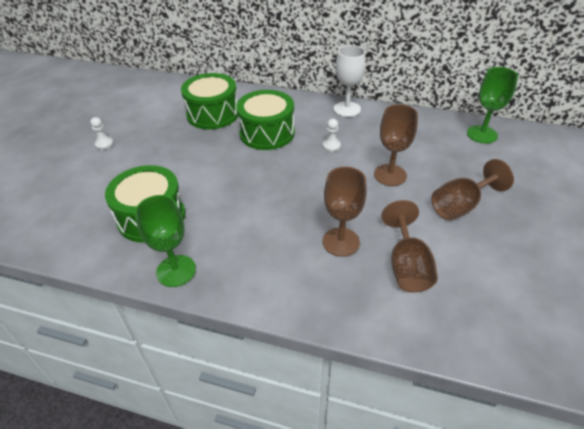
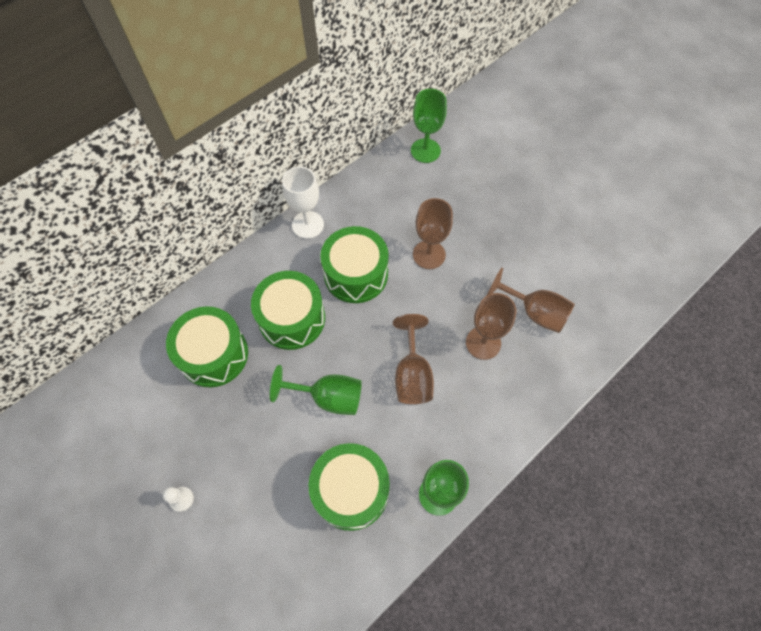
camera: 60 degrees left, 20 degrees up
(219, 174) = (328, 397): none -> green goblet
(331, 146) = (356, 274): white pawn -> green drum
(460, 206) = (497, 231): brown goblet -> brown goblet (412, 375)

